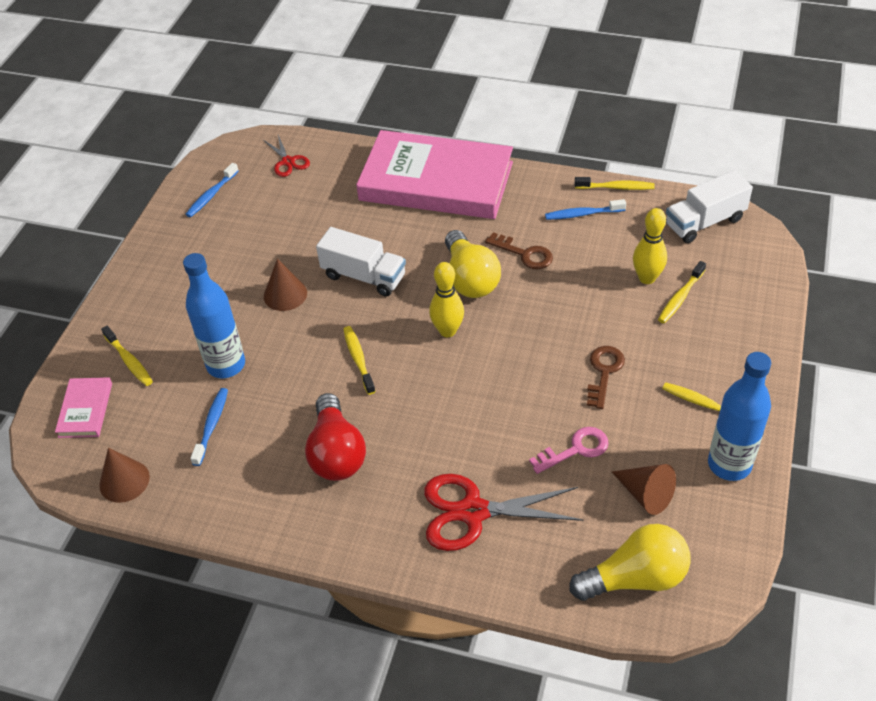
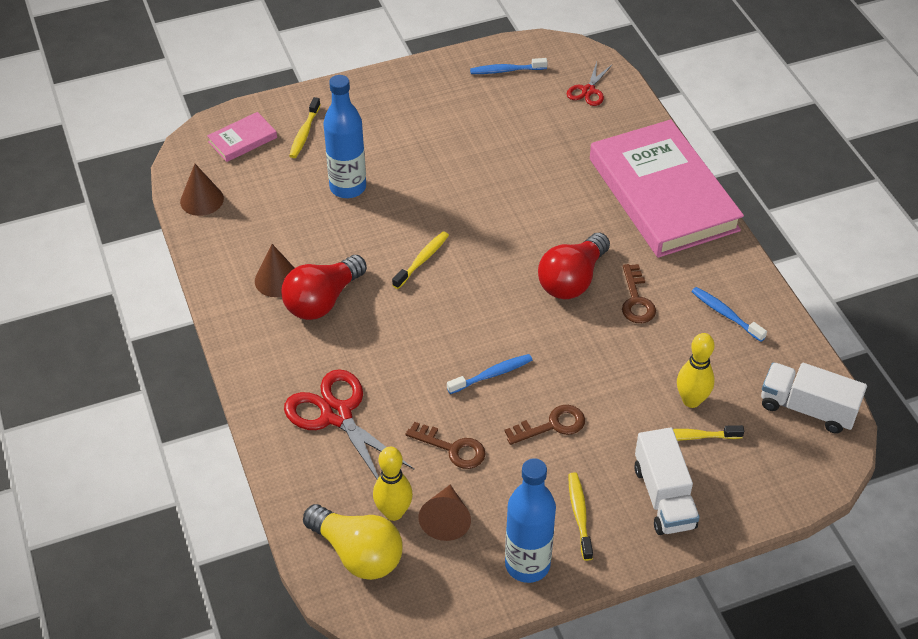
camera: 50 degrees right, 0 degrees up
(212, 425) = (287, 215): blue toothbrush -> blue toothbrush (492, 374)
(285, 294) = (446, 177): brown cone -> brown cone (277, 280)
(364, 276) = (510, 212): white truck -> white truck (664, 497)
(447, 331) = (502, 297): yellow bowling pin -> yellow bowling pin (393, 512)
(470, 279) = (572, 280): yellow light bulb -> red light bulb
(575, 449) = (452, 448): pink key -> brown key
(616, 187) = (785, 320): yellow toothbrush -> none

